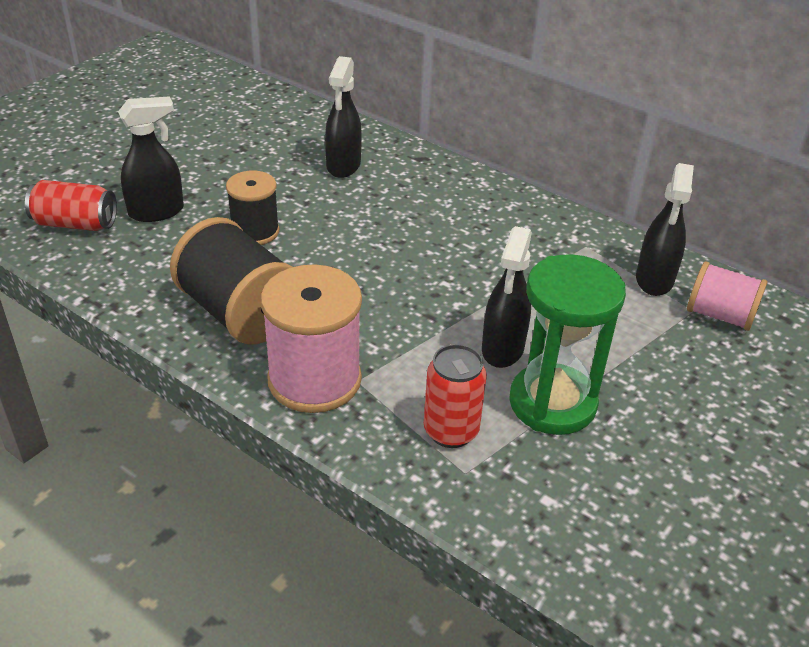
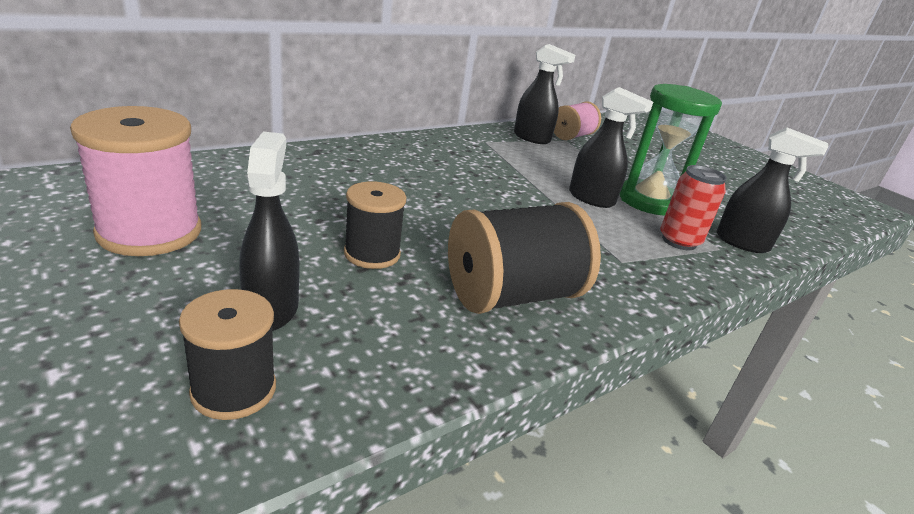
camera: 75 degrees left, 10 degrees down
(75, 224) = (234, 390): red can -> black spool
(314, 380) = (619, 280): pink spool -> pink spool (150, 232)
(343, 166) = (293, 182): black spray bottle -> black spray bottle (742, 243)

